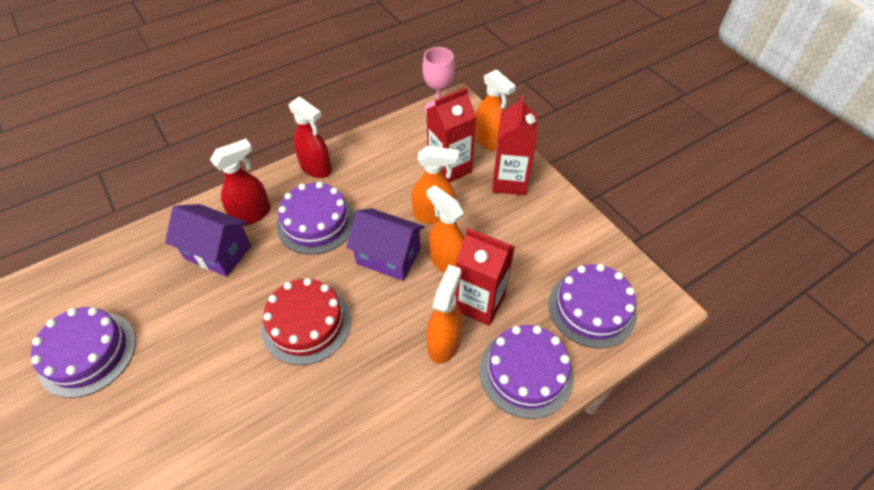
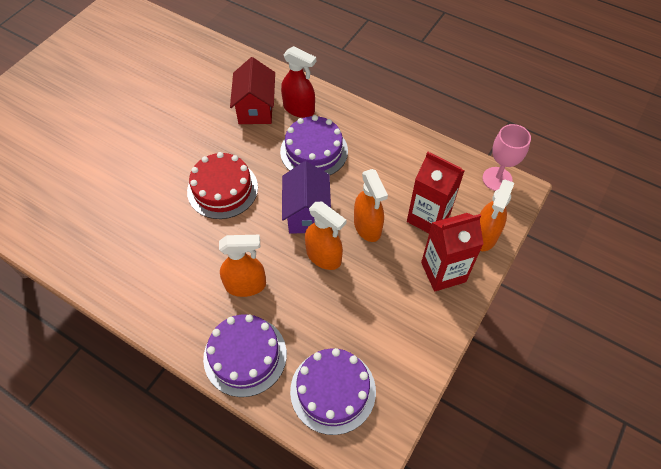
camera: 65 degrees right, 5 degrees up
(88, 353) = (151, 87): purple cake -> none
(218, 252) = (256, 108): purple house -> red house
(316, 168) = (368, 124): red spray bottle -> none
(447, 261) = (324, 257): orange spray bottle -> orange spray bottle turned 105 degrees clockwise
(479, 303) = (295, 297): red carton -> none

